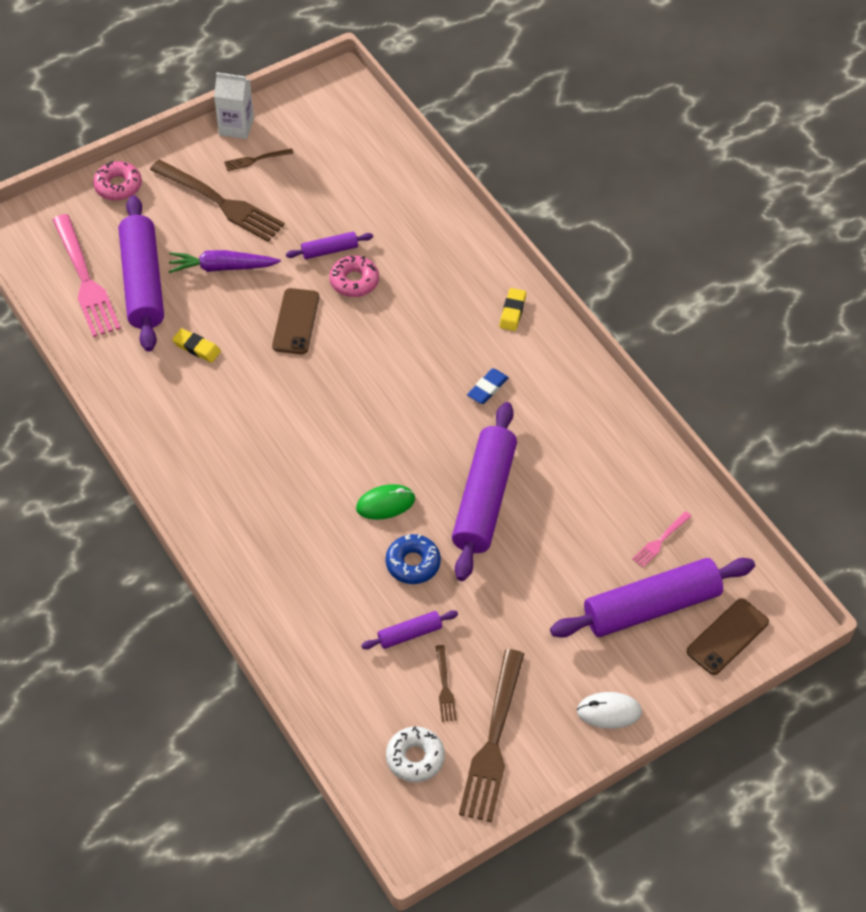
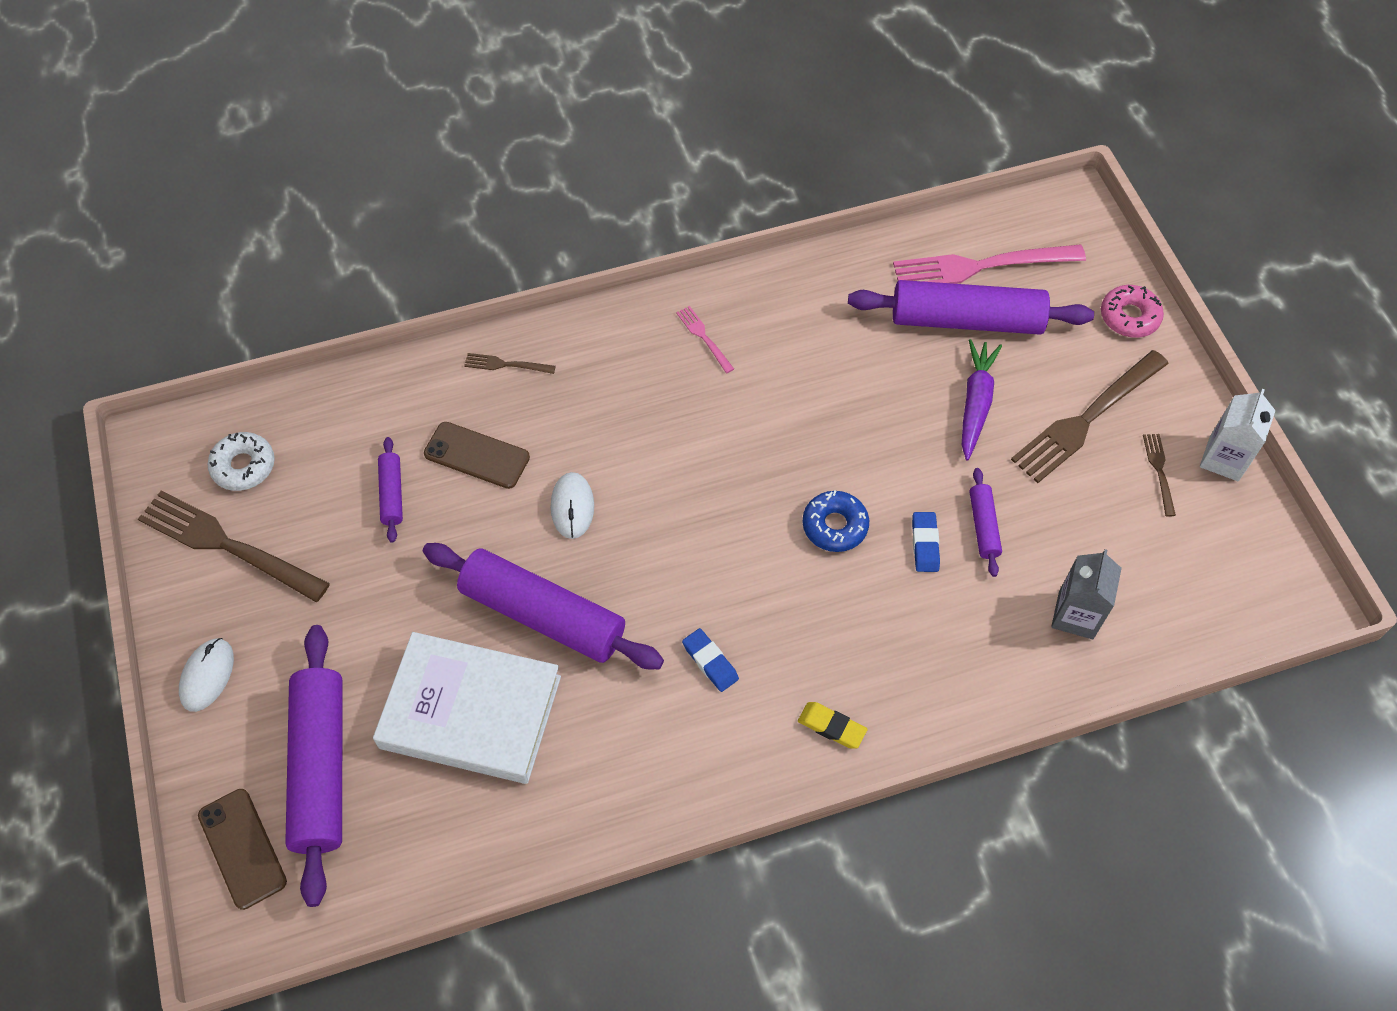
camera: 105 degrees right, 5 degrees up
(196, 348) = (854, 358): yellow eraser -> none
(296, 321) = (871, 466): brown phone -> brown phone (477, 455)
(354, 281) = (925, 544): pink donut -> blue eraser
(385, 503) = (572, 507): green mouse -> white mouse
(386, 194) = (1075, 615): none -> grey carton
(413, 563) = (481, 517): blue donut -> blue donut (834, 526)
(445, 686) = (313, 513): brown fork -> brown fork (506, 365)
(576, 524) = (470, 712): none -> white book
(660, 541) = (409, 810): pink fork -> pink fork (704, 337)

